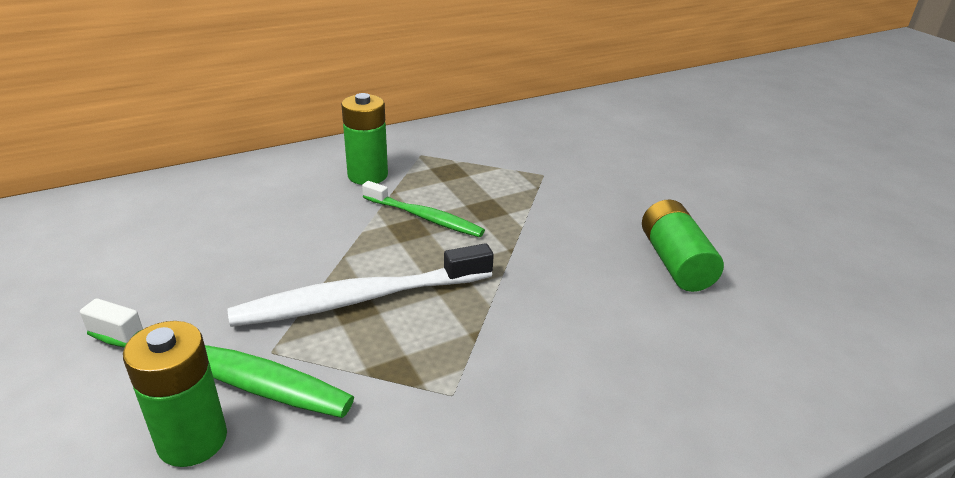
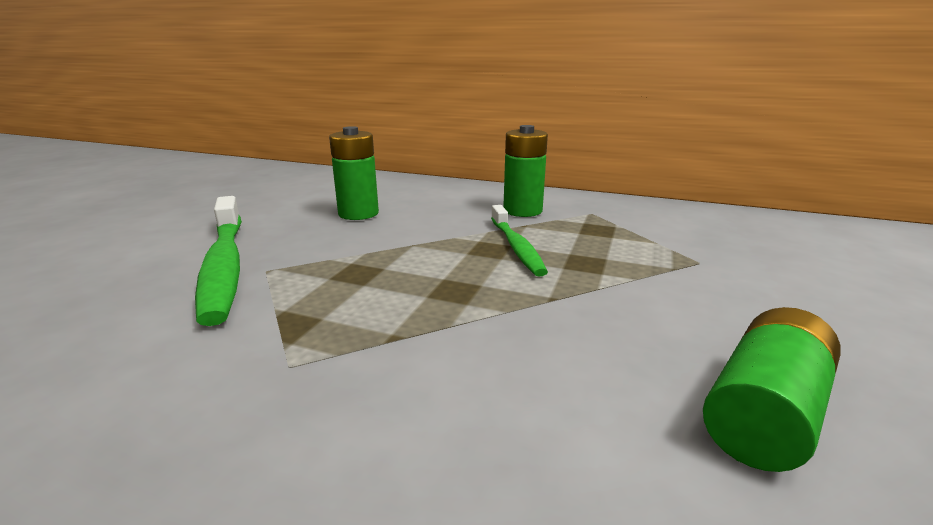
camera: 50 degrees right, 10 degrees down
(192, 440) = (141, 288): green battery -> green battery (358, 214)
(360, 299) = (369, 270): white toothbrush -> none

